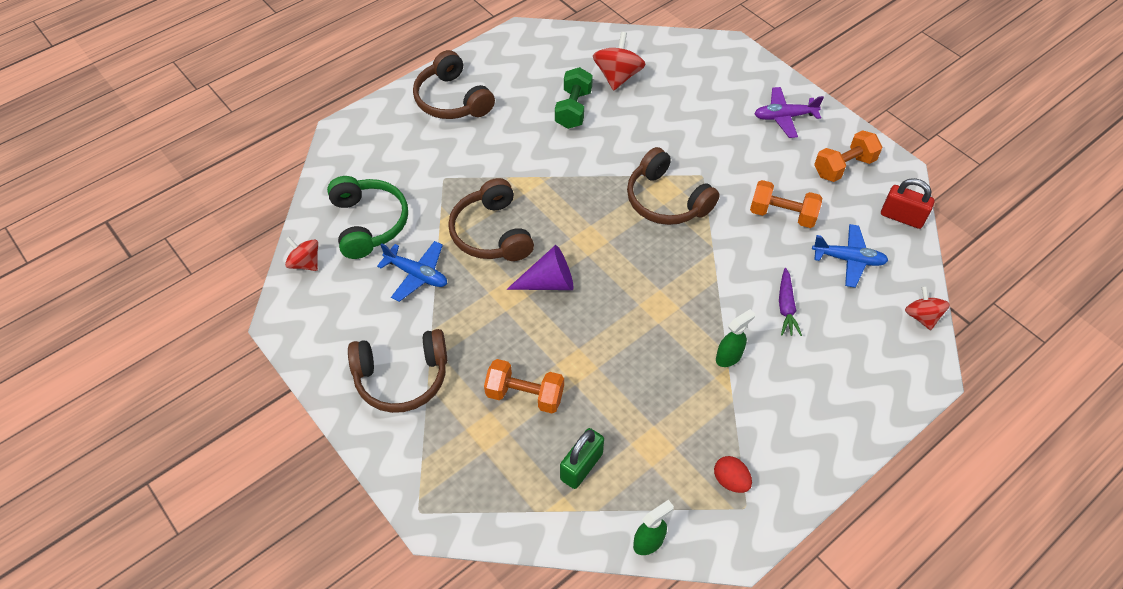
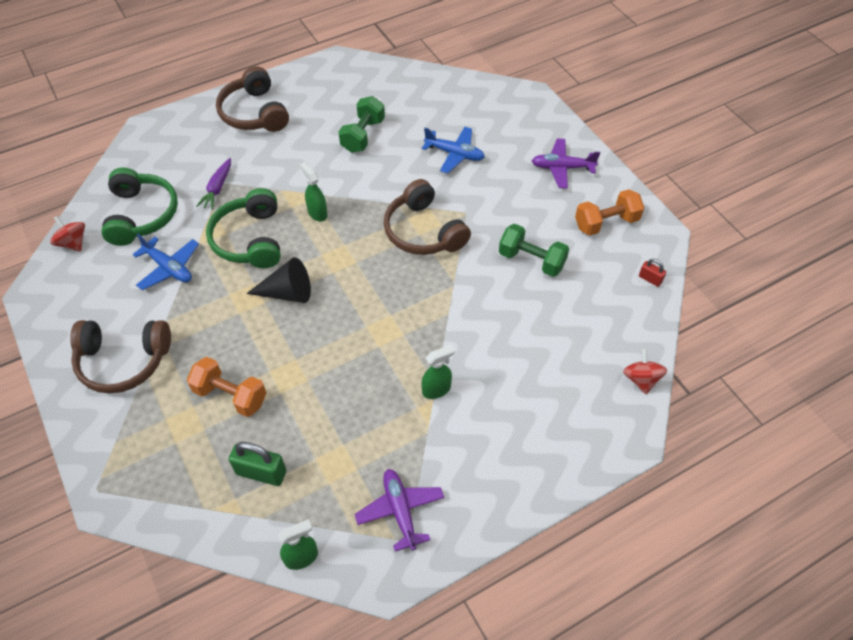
camera: 10 degrees right, 0 degrees up
(491, 233) = (249, 239): brown headphones -> green headphones
(548, 282) = (287, 293): purple cone -> black cone
(552, 196) = (317, 213): none -> green spray bottle
(581, 466) = (261, 472): green padlock -> green padlock turned 60 degrees clockwise
(617, 76) = (414, 111): red spinning top -> none
(730, 480) = (400, 511): red egg -> purple plane
(782, 214) = (531, 260): orange dumbbell -> green dumbbell
(786, 307) = (508, 349): purple carrot -> purple carrot (217, 188)
(848, 259) = (584, 313): blue plane -> blue plane (454, 154)
(902, 217) = (650, 279): red padlock -> red padlock, size x0.55

